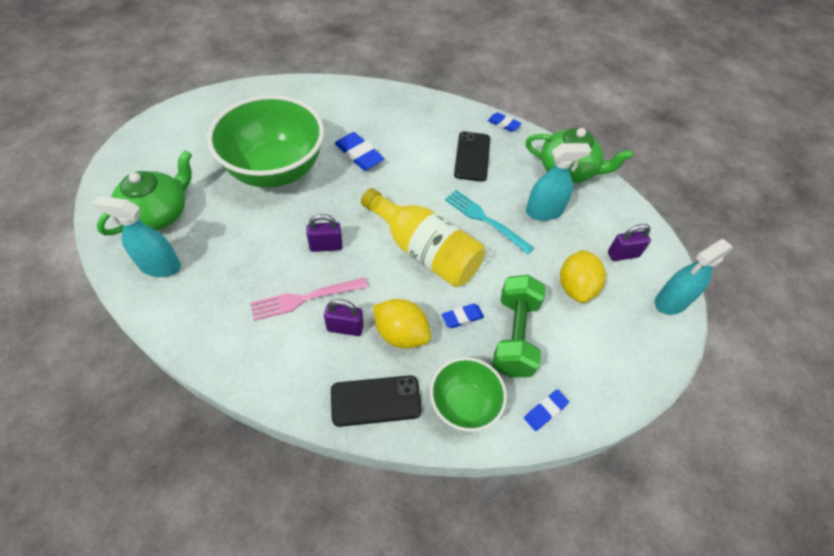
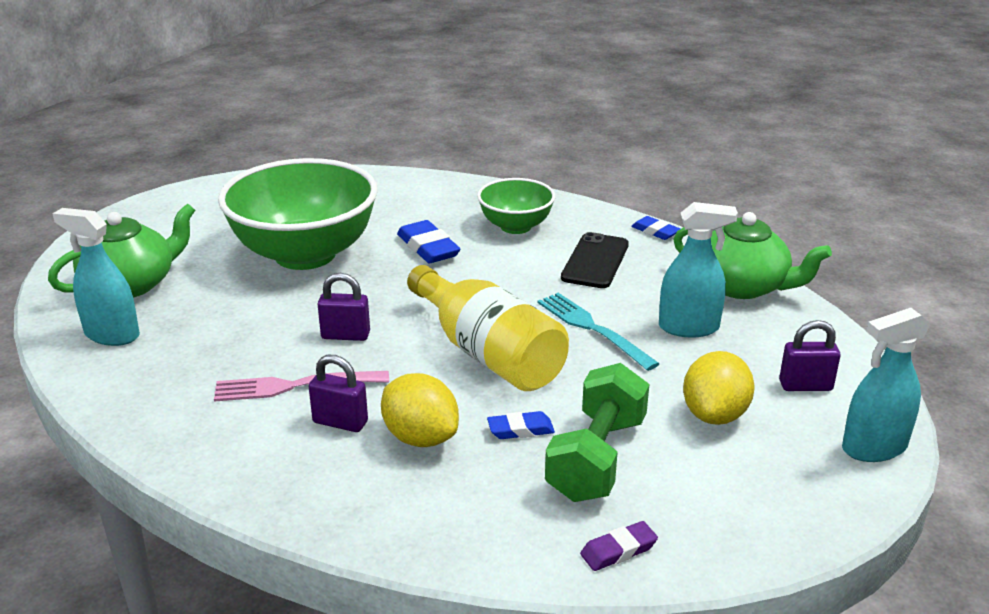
camera: 15 degrees right, 25 degrees down
(375, 401) = (355, 506): black phone -> none
(464, 404) = (489, 526): green bowl -> green bowl (515, 226)
(545, 411) = (618, 550): blue eraser -> purple eraser

